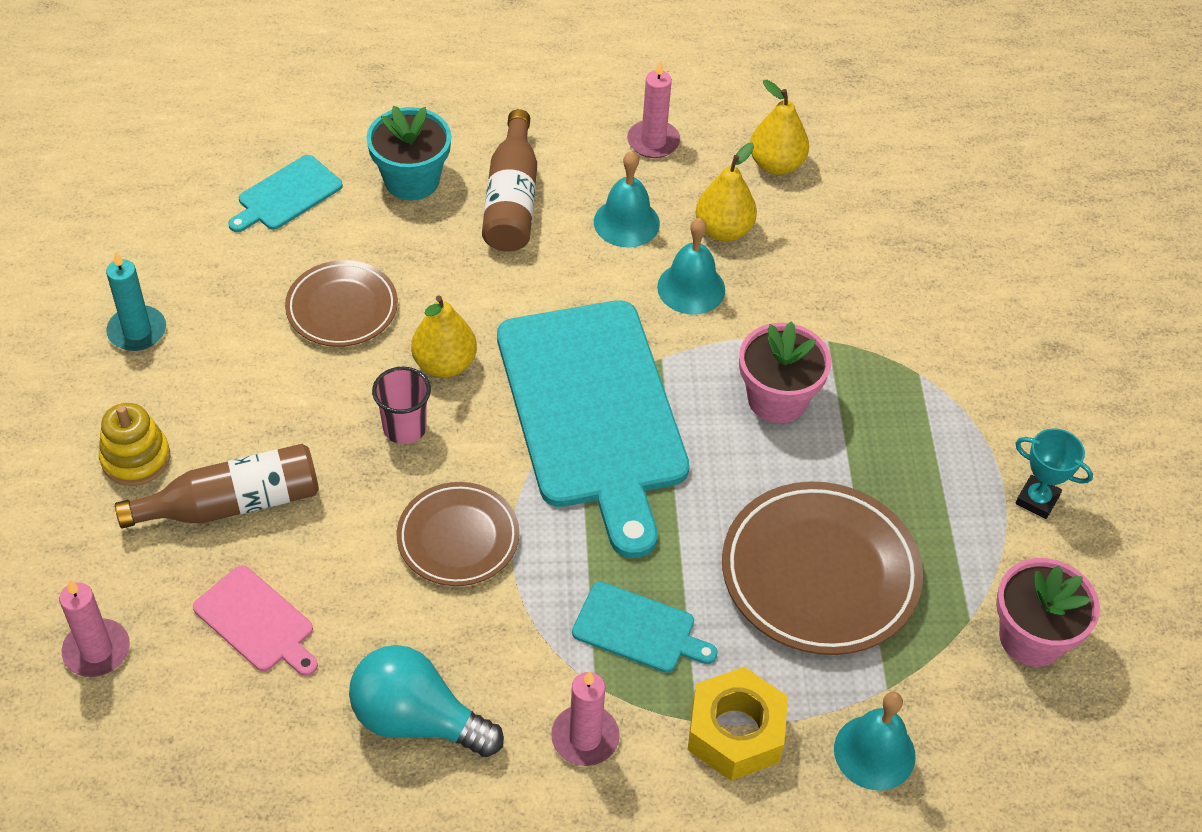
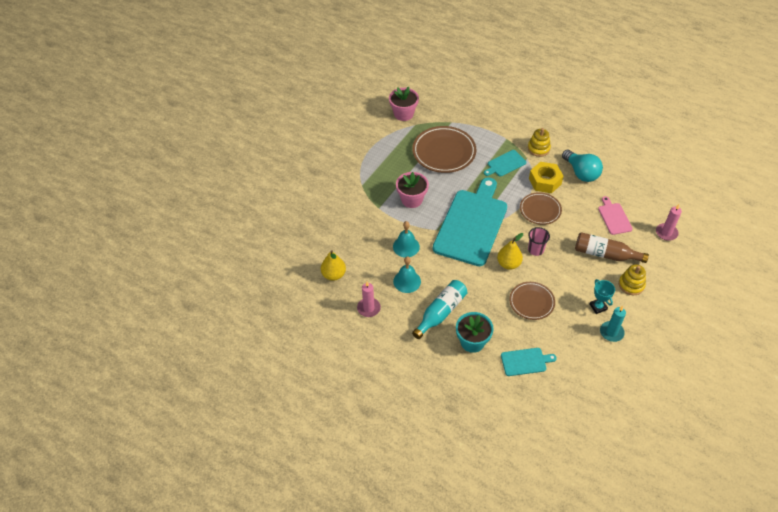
camera: 140 degrees left, 0 degrees up
(512, 200) = (441, 312): brown bottle -> turquoise bottle
(585, 737) = (538, 148): pink candle -> yellow stacking toy
(638, 629) = (505, 164): turquoise cutting board -> turquoise cutting board turned 90 degrees counterclockwise
(723, 230) = (376, 260): yellow pear -> none
(735, 732) = (498, 132): yellow nut -> yellow nut (545, 181)
(874, 752) = (467, 112): turquoise bell -> none
(1037, 500) = (366, 139): turquoise trophy -> turquoise trophy (598, 307)

